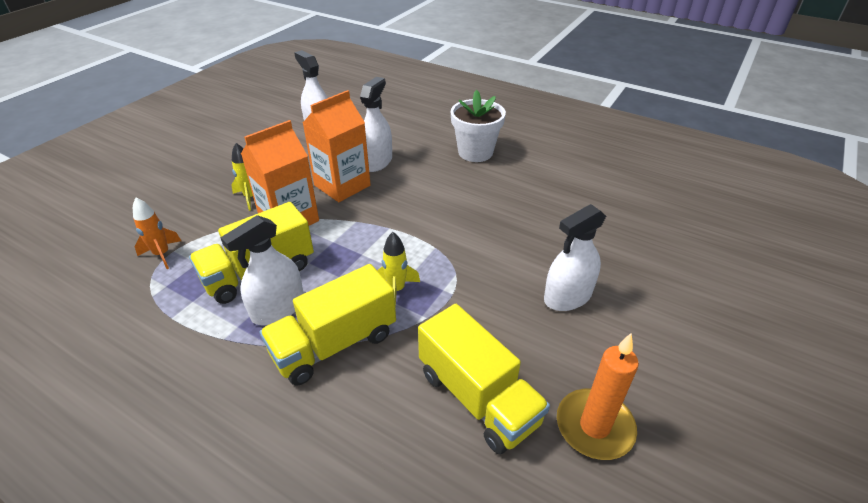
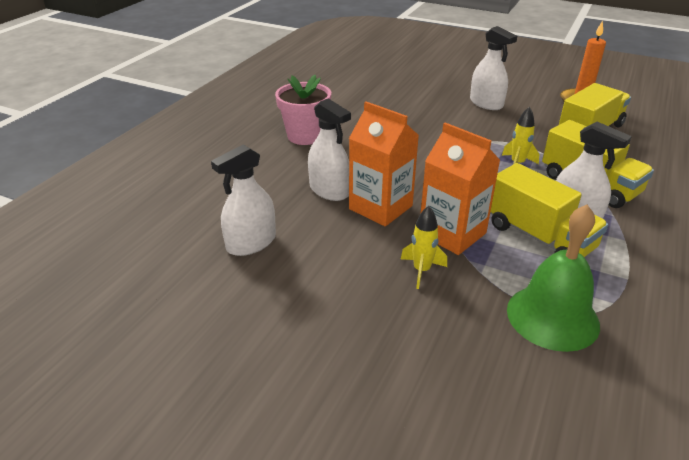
camera: 95 degrees left, 5 degrees down
(162, 254) = (552, 317): orange rocket -> green bell
(377, 162) = (329, 190): white spray bottle -> white spray bottle turned 150 degrees counterclockwise
(475, 152) = (305, 136): white flower pot -> pink flower pot

